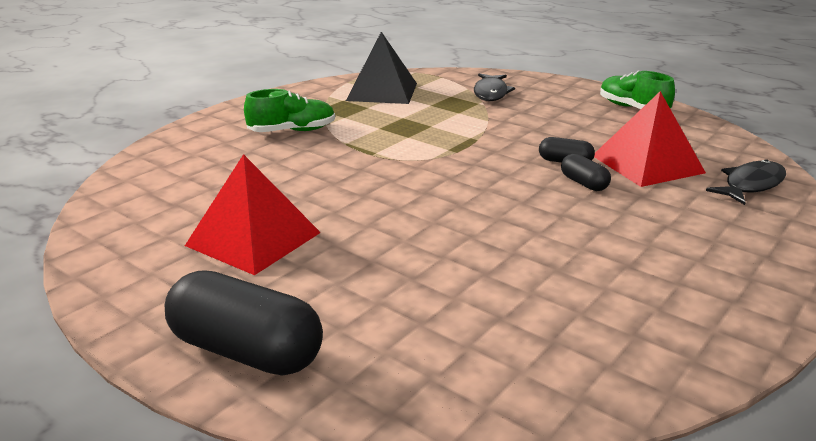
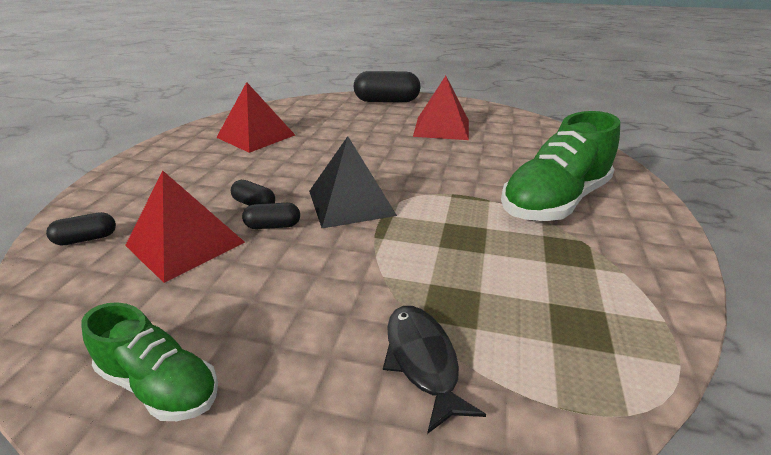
camera: 155 degrees right, 5 degrees up
(292, 131) = (554, 201): green shoe -> green shoe, size x1.72
(382, 91) = (580, 306): black pyramid -> black pyramid (351, 202)
(584, 298) = (256, 136): none -> red pyramid
(751, 185) = (86, 239): black fish -> black capsule

